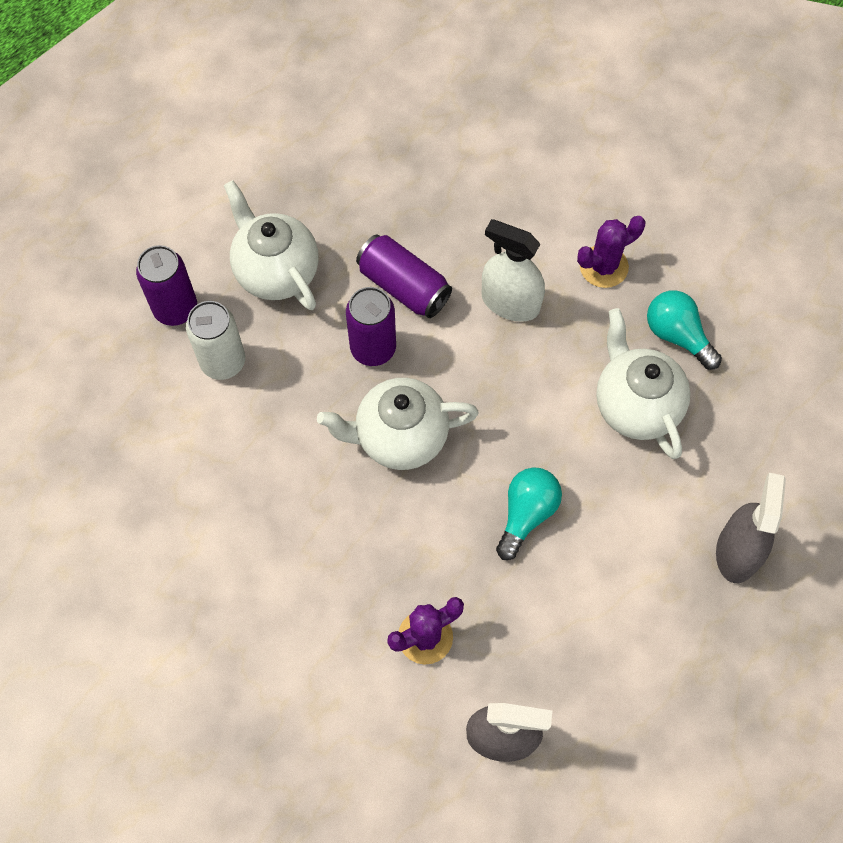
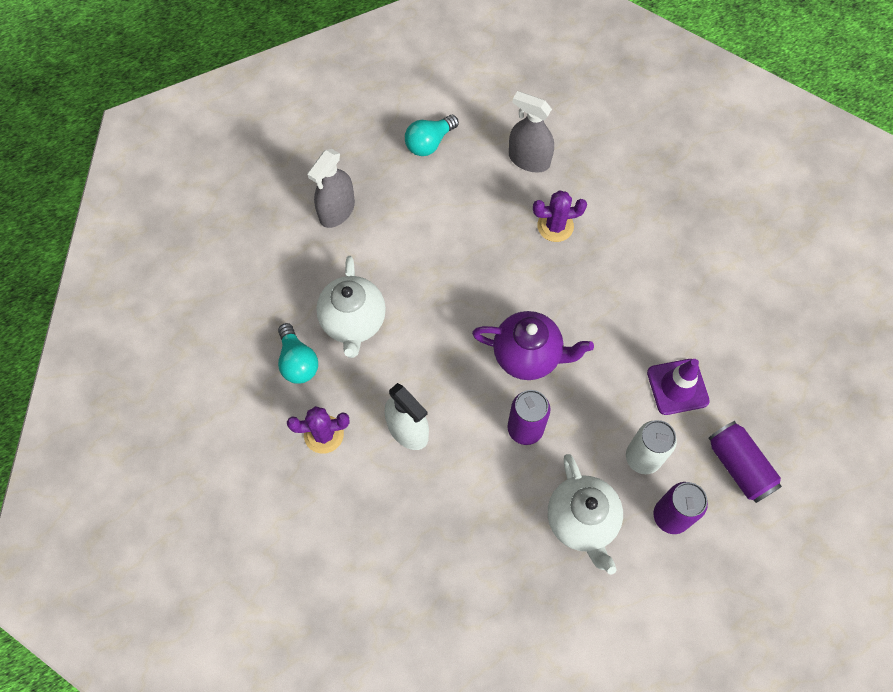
camera: 160 degrees left, 0 degrees up
(199, 461) = (677, 387): none -> purple traffic cone
(400, 437) = (528, 356): white teapot -> purple teapot
(403, 286) = (484, 472): purple can -> purple can (739, 466)
(526, 514) = (461, 277): turquoise light bulb -> turquoise light bulb (429, 143)

